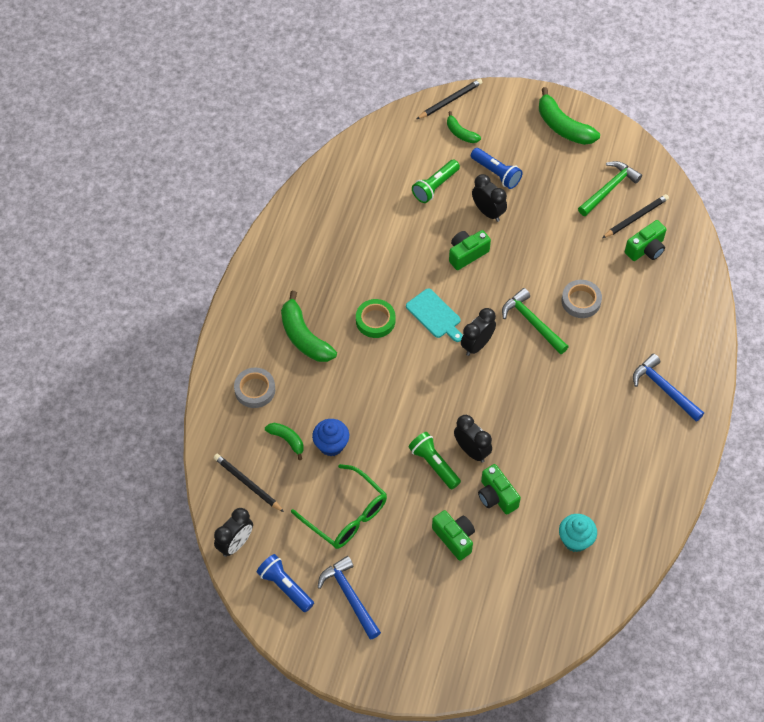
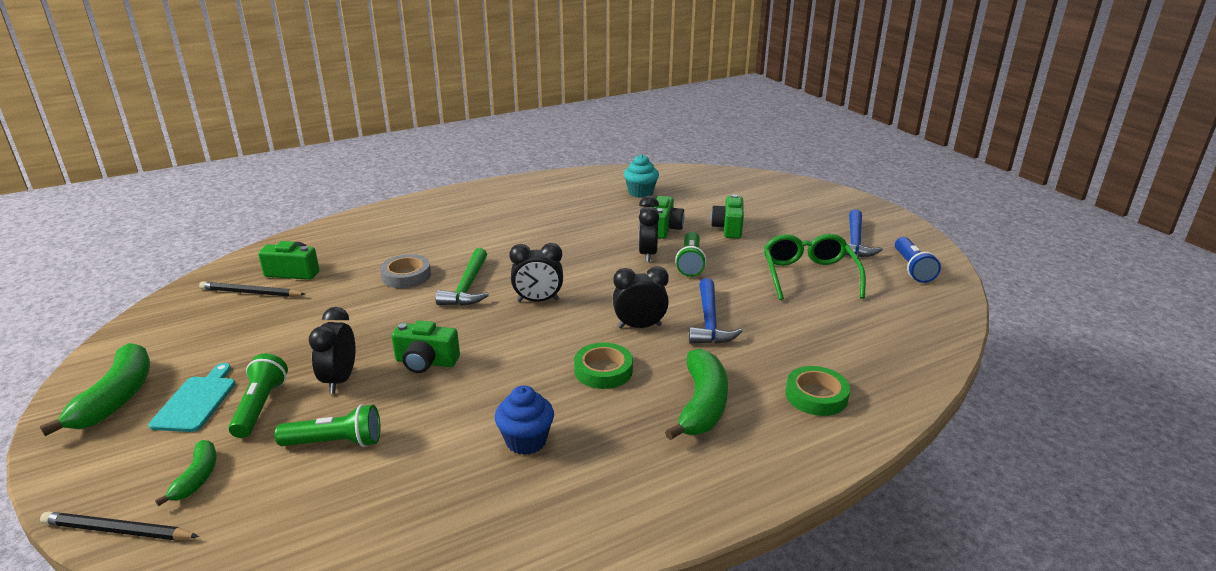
camera: 135 degrees left, 30 degrees down
(235, 544) = (944, 309): black clock -> black clock (639, 326)
(247, 483) = (895, 336): black pencil -> none
(255, 390) = (816, 396): grey tape -> green tape
(287, 440) = (818, 341): green banana -> none
(331, 445) = (773, 316): blue cupcake -> blue cupcake (526, 441)
(435, 315) = (539, 339): turquoise cutting board -> turquoise cutting board (196, 401)
(496, 173) = (260, 406): blue flashlight -> green flashlight
(609, 189) = (217, 323): green hammer -> none
(664, 389) = (454, 211): blue hammer -> blue hammer (709, 321)

